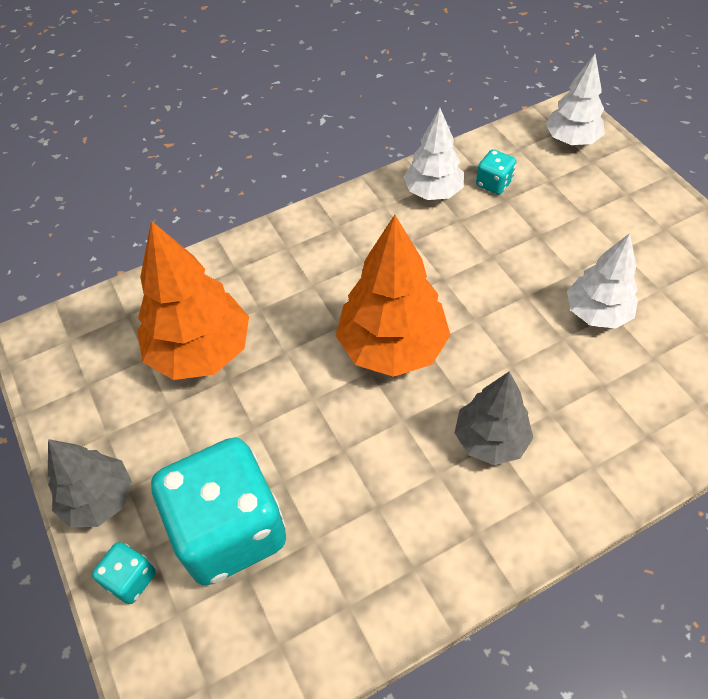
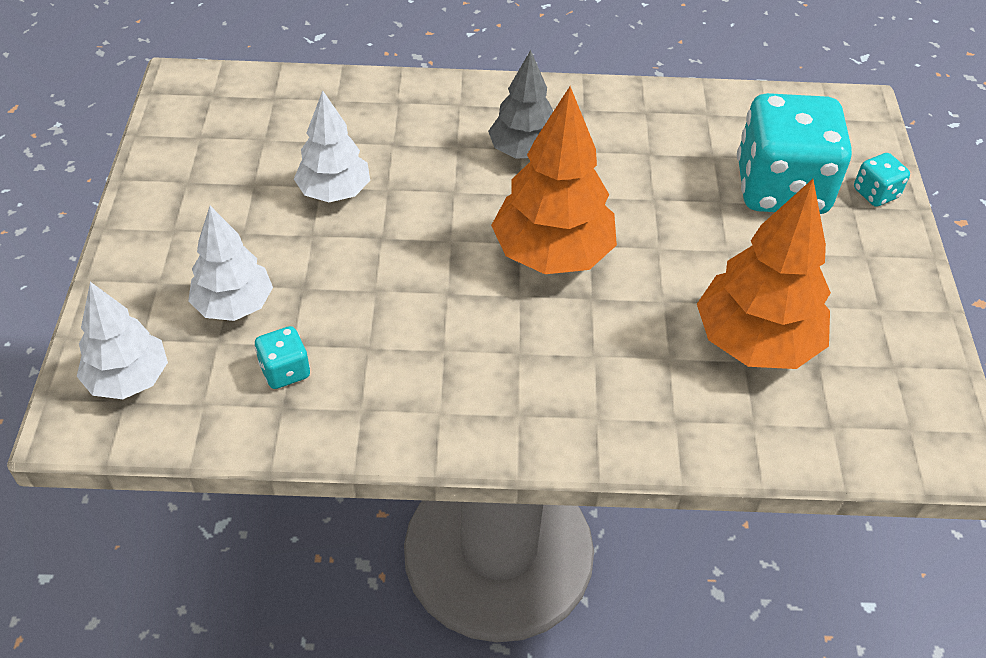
camera: 155 degrees left, 5 degrees down
(99, 499) = (895, 257): grey tree -> none
(433, 192) = (366, 398): white tree -> white tree (234, 305)

